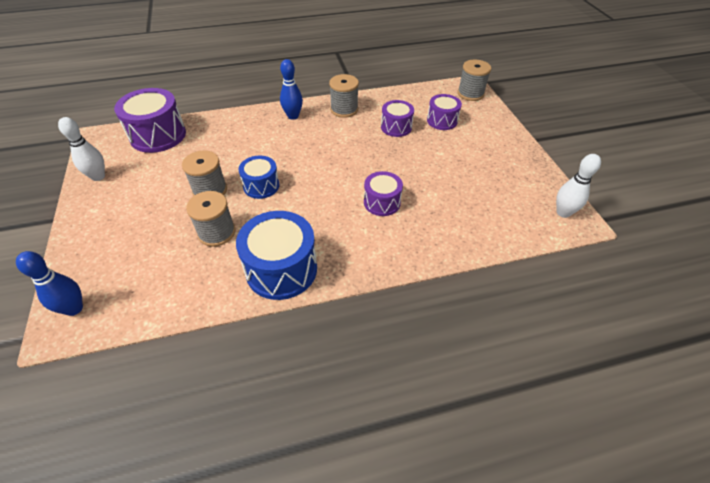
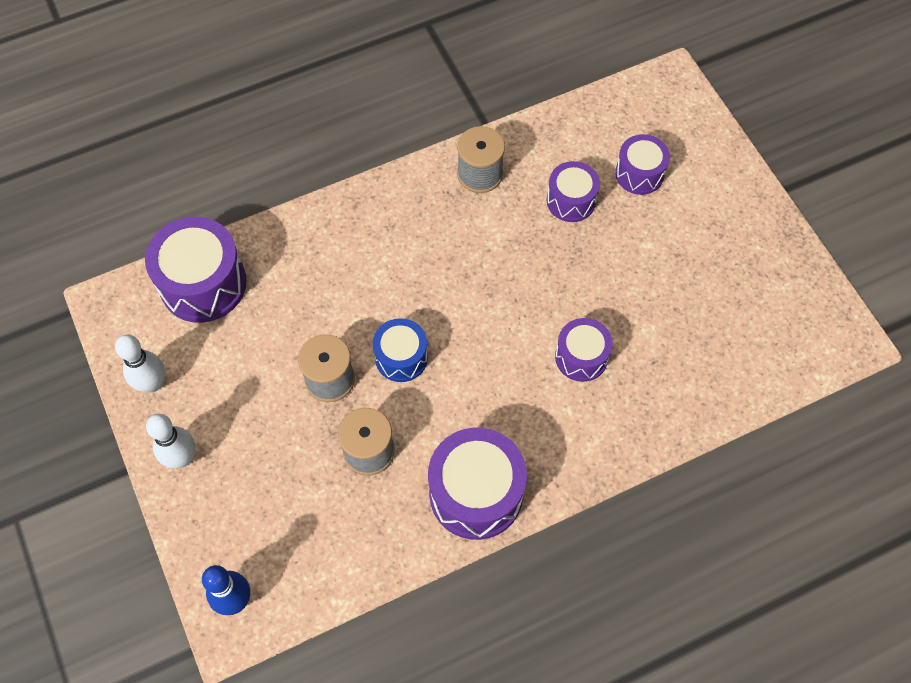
camera: 10 degrees left, 15 degrees up
(281, 269) = (476, 493): blue drum -> purple drum
(293, 116) = (402, 203): blue bowling pin -> none
(470, 93) = (675, 101): grey spool -> none
(563, 212) = (831, 330): white bowling pin -> white bowling pin (182, 458)

